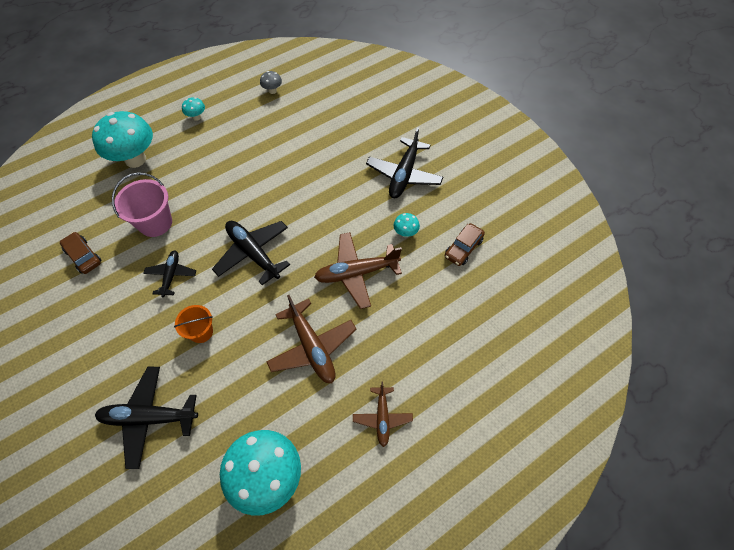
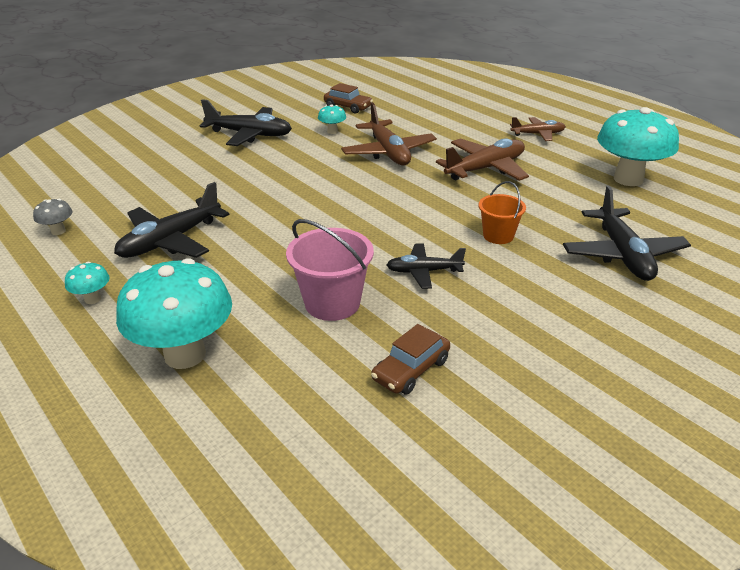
camera: 95 degrees left, 25 degrees down
(253, 253) = (375, 214): black plane -> black plane (170, 241)

